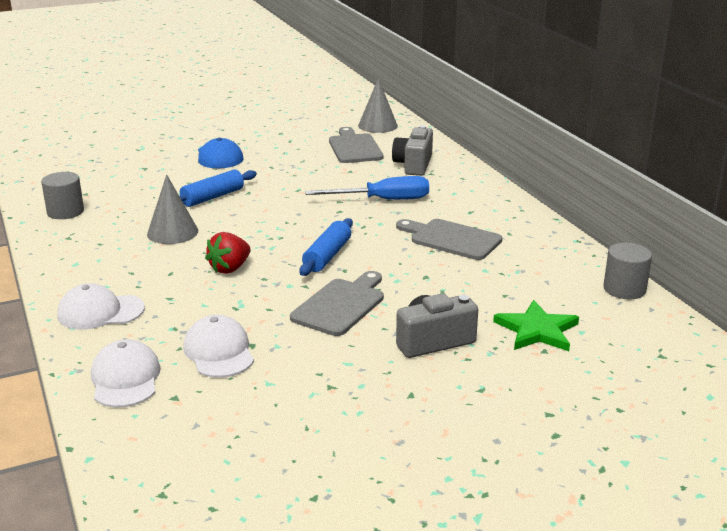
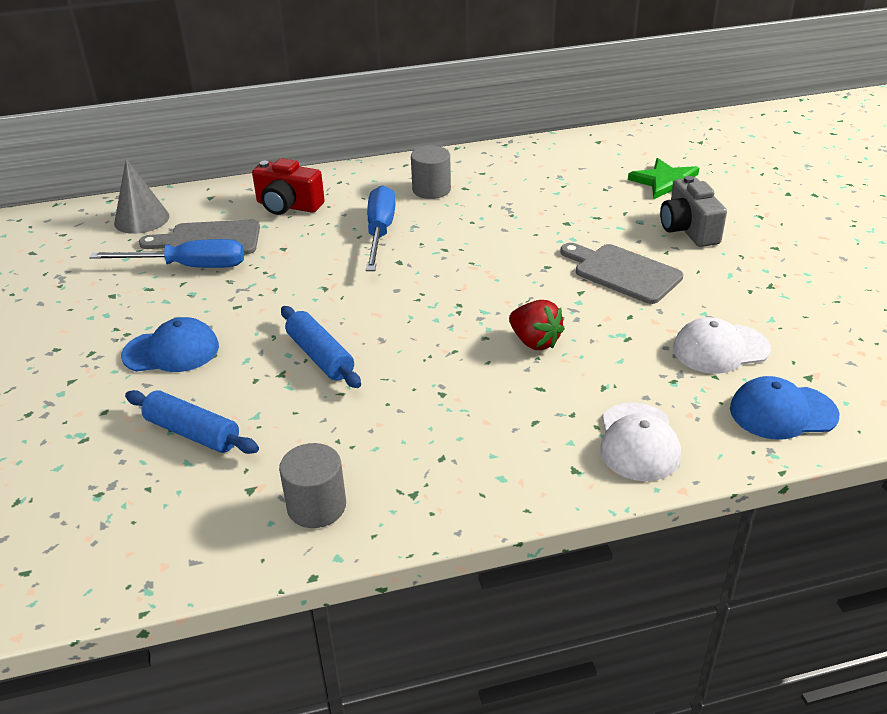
camera: 80 degrees left, 10 degrees up
(125, 379) = (782, 412): white cap -> blue cap
(172, 232) = (423, 389): grey cone -> none
(318, 147) = (189, 267): none -> blue screwdriver
(327, 256) = (513, 275): blue rolling pin -> blue rolling pin (192, 433)
(413, 165) = (288, 206): grey camera -> red camera
(451, 239) = (488, 202): grey cutting board -> none
(624, 289) = (598, 139): grey cylinder -> grey cylinder (431, 190)

